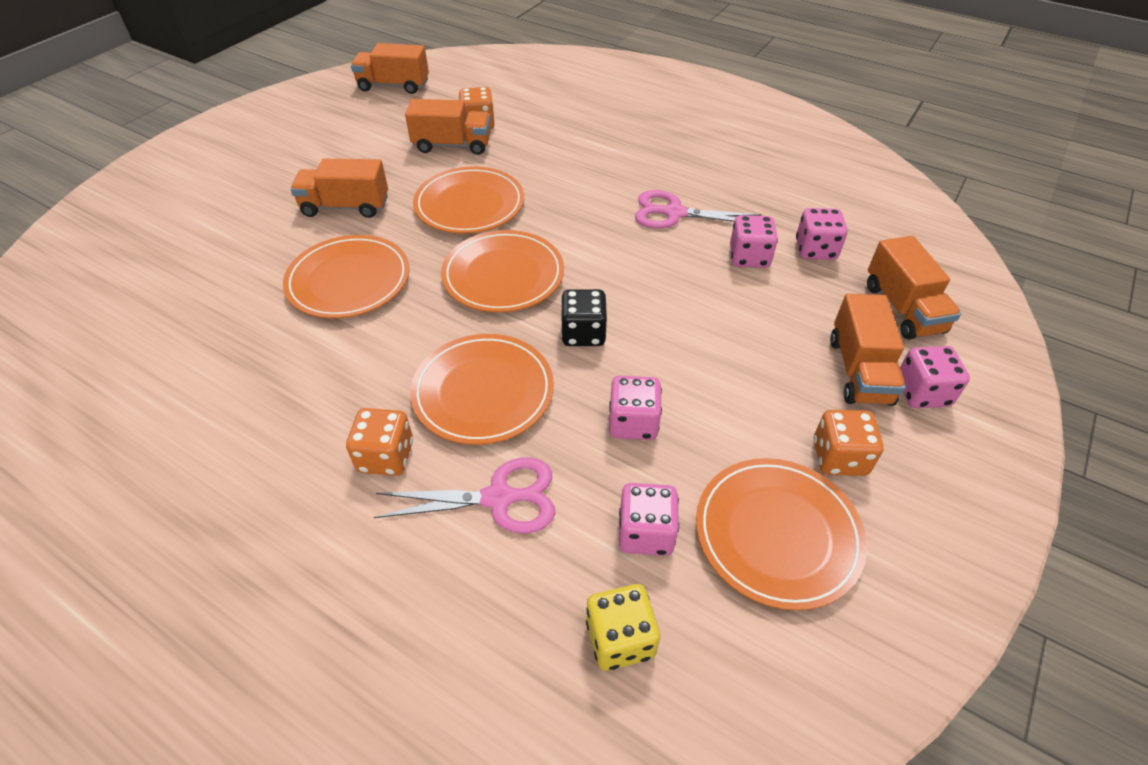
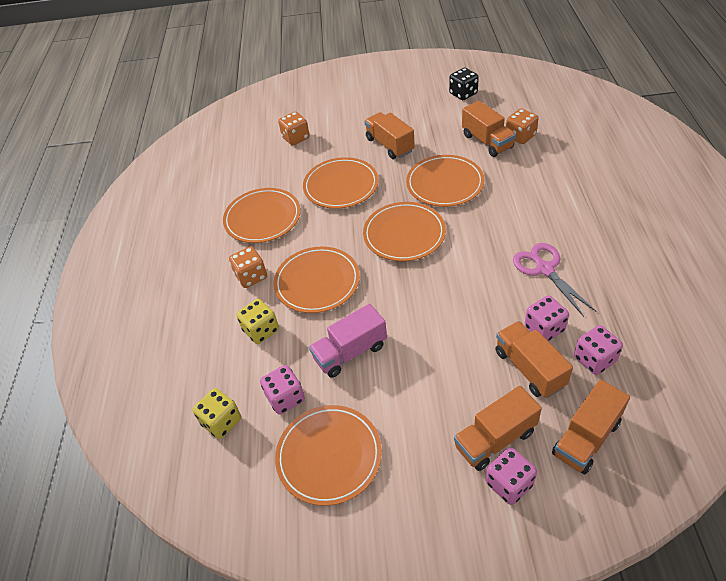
camera: 60 degrees right, 0 degrees up
(292, 385) = (262, 218): none -> orange plate
(393, 86) = (510, 83): orange truck -> orange truck (529, 368)
(499, 498) = (261, 330): pink scissors -> yellow dice
(583, 333) = (394, 293): black dice -> black dice (463, 94)
(633, 423) = (350, 352): pink dice -> pink truck
(839, 457) = (409, 461): orange dice -> orange dice (296, 138)

